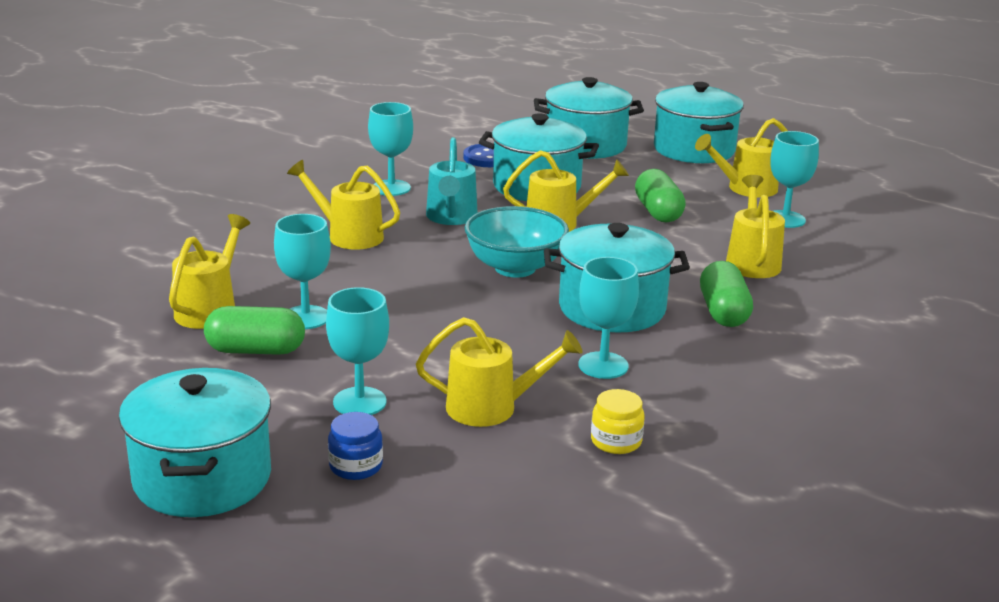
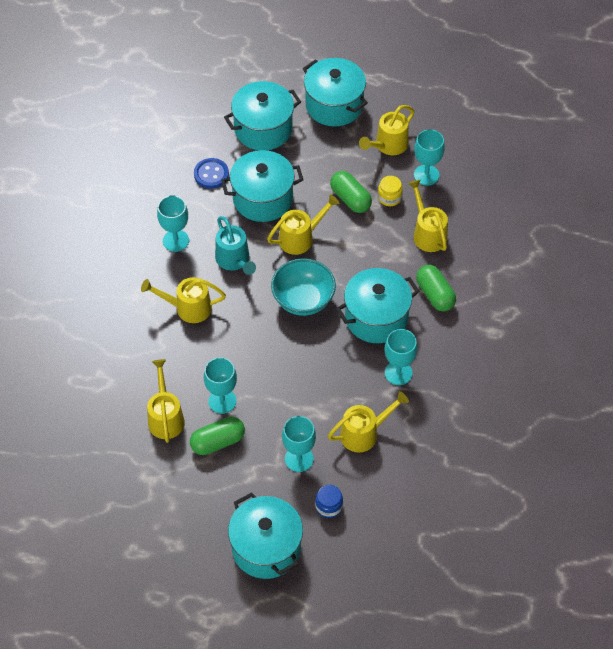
camera: 25 degrees left, 30 degrees up
(616, 441) = (435, 432): yellow jar -> yellow jar (389, 197)

